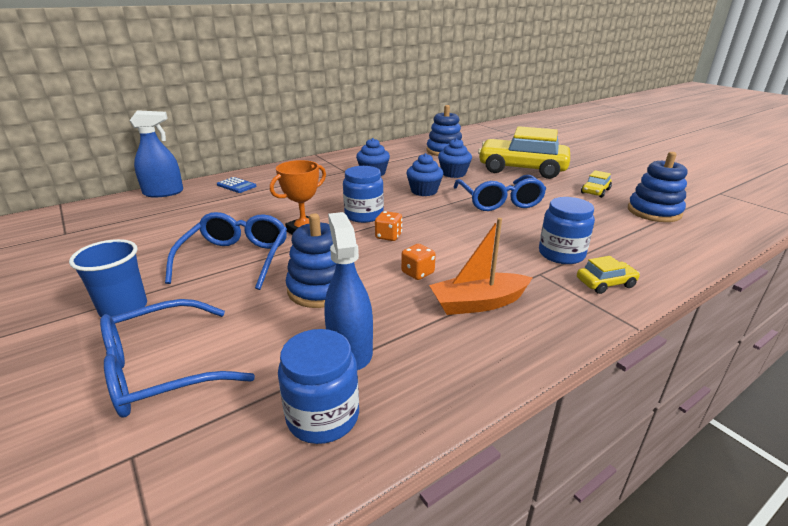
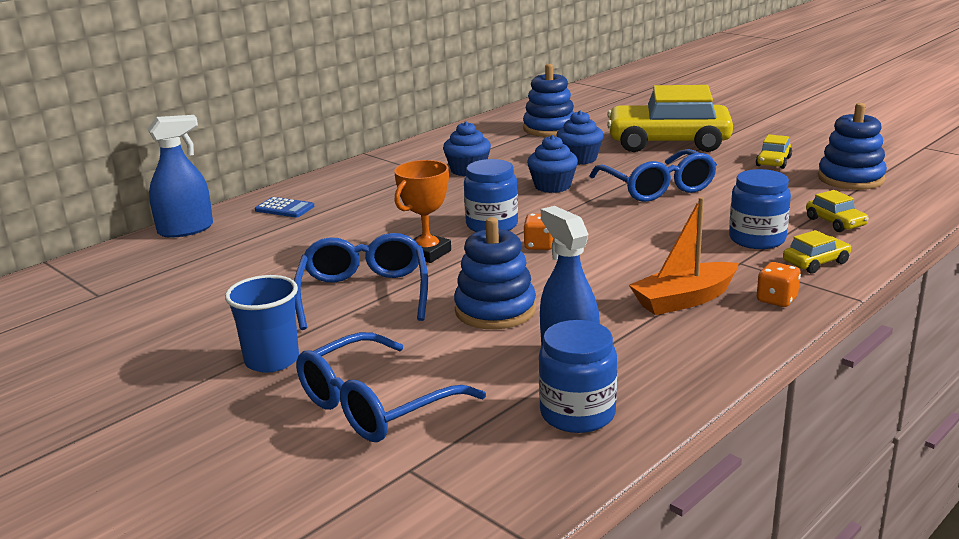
camera: 10 degrees left, 5 degrees down
(417, 273) = (599, 280): orange dice -> orange dice (776, 300)
(632, 248) = (835, 222): none -> yellow car

